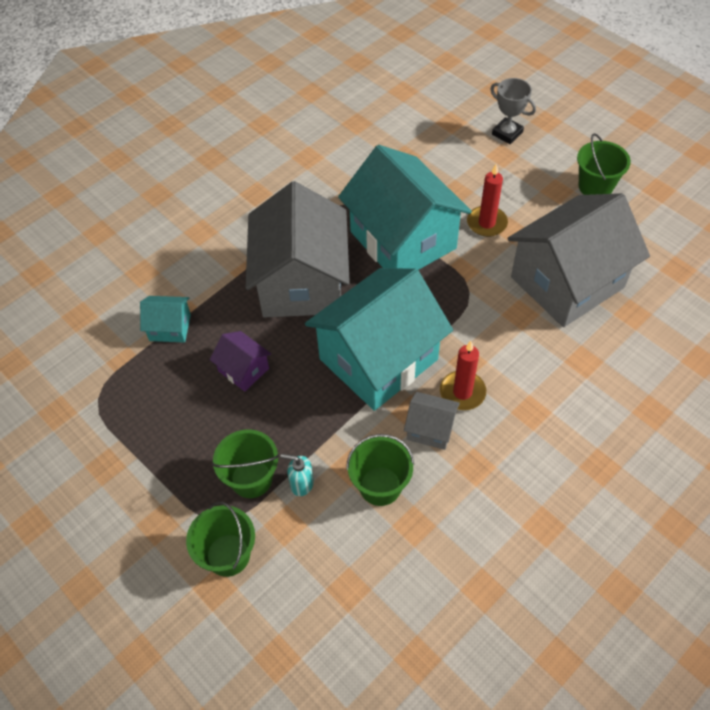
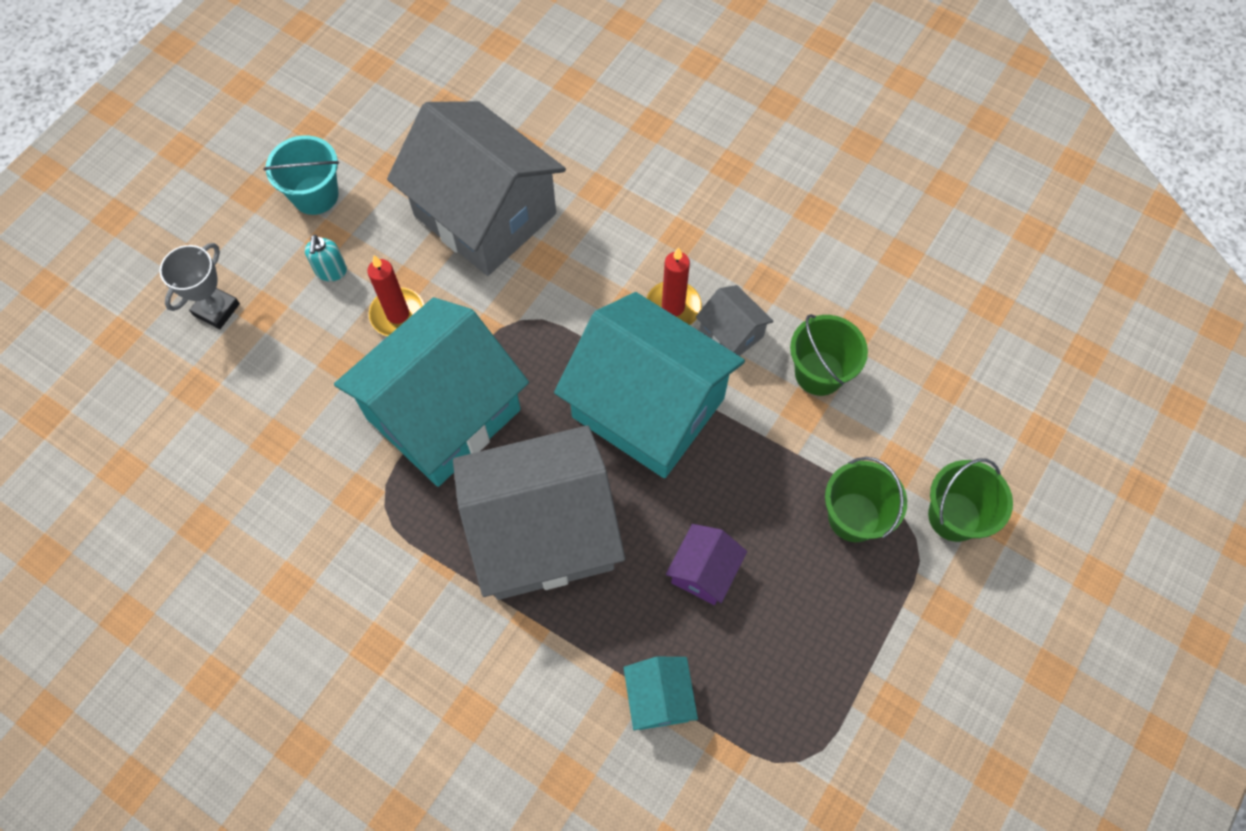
camera: 105 degrees left, 10 degrees up
(301, 484) = (842, 458): turquoise soap dispenser -> turquoise soap dispenser (331, 271)
(430, 429) = (731, 333): grey house -> grey house turned 45 degrees counterclockwise
(595, 186) = (315, 195): green bucket -> turquoise bucket

